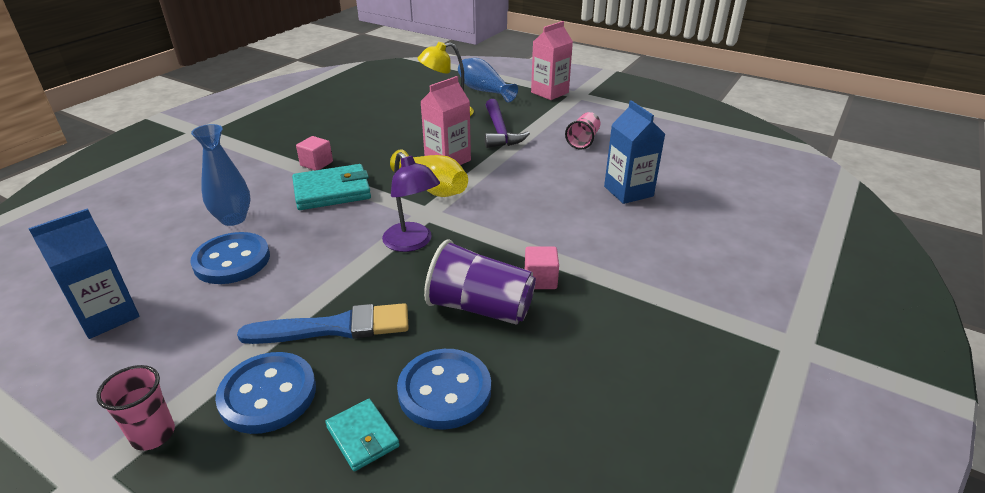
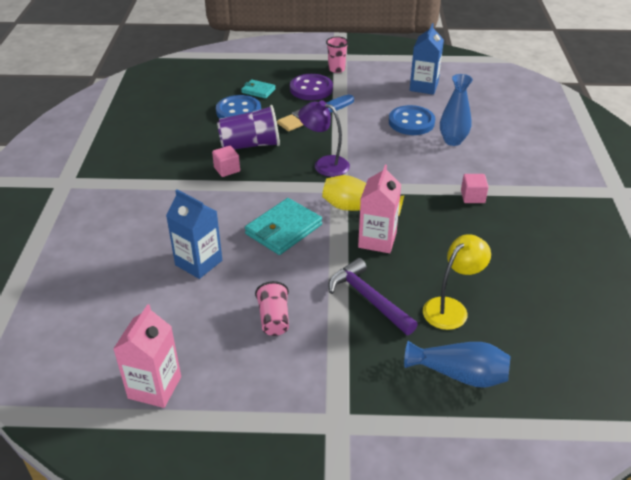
camera: 150 degrees right, 5 degrees up
(268, 394) = (311, 89): blue button -> purple button
(332, 191) = (424, 179): turquoise wallet -> turquoise wallet (283, 229)
(549, 92) = (377, 410): pink carton -> pink carton (154, 387)

